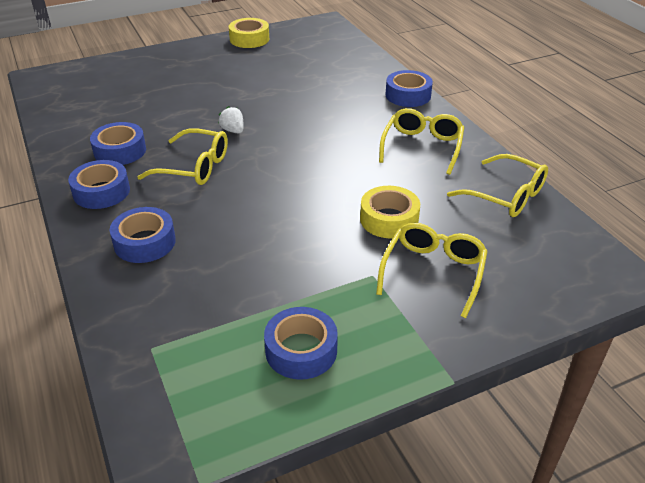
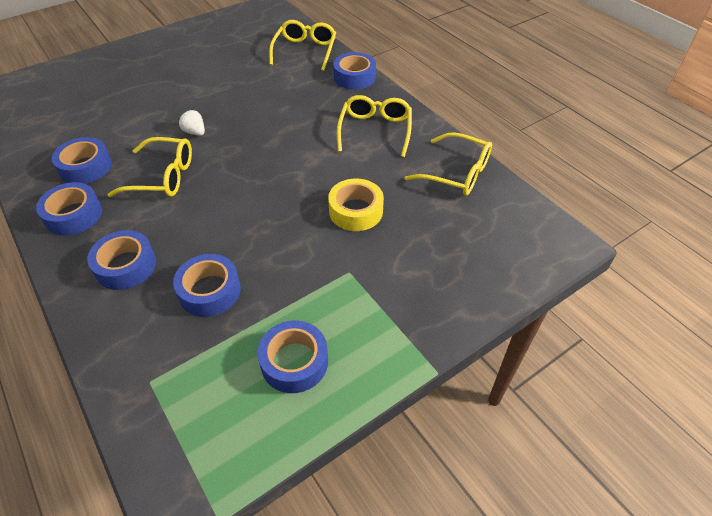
camera: 10 degrees left, 10 degrees up
(224, 275) = (210, 291): none -> blue tape
(249, 39) = (196, 30): yellow tape -> none
(433, 272) = (403, 261): yellow glasses -> yellow glasses (305, 51)

